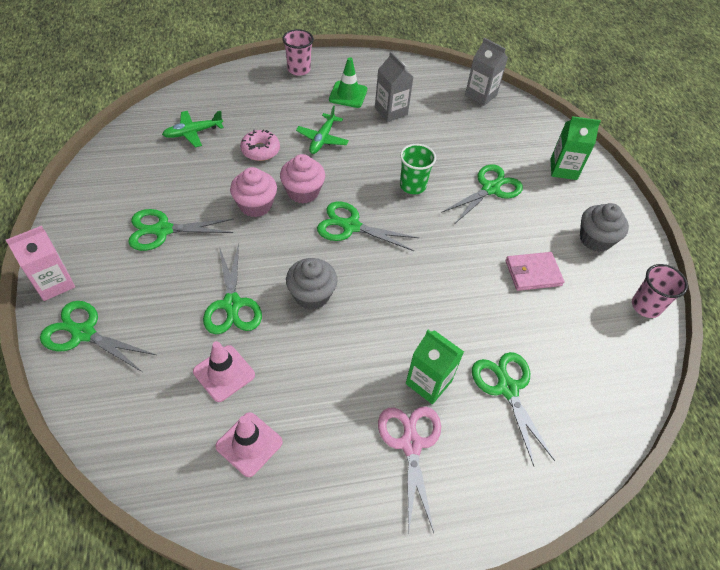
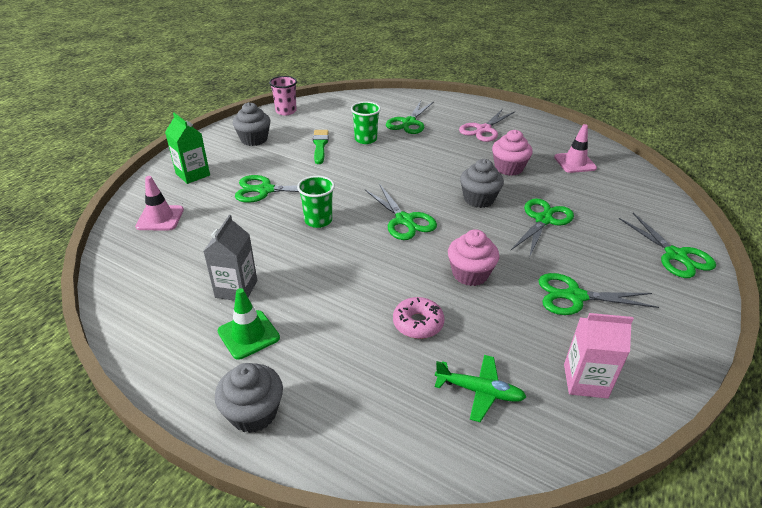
camera: 135 degrees left, 15 degrees down
(54, 283) = (700, 302): pink carton -> pink carton (585, 381)
(163, 230) = (575, 296): green scissors -> green scissors turned 150 degrees clockwise
(224, 373) = (572, 192): pink traffic cone -> pink traffic cone (160, 218)
(299, 69) = (253, 413): pink cup -> grey cupcake
(303, 192) = (416, 262): pink cupcake -> pink cupcake (508, 168)
(322, 139) = (341, 299): green plane -> none
(428, 382) = (448, 140): green carton -> none
(480, 95) = (130, 255): grey carton -> none
(508, 315) = (365, 139): none -> green cup
(533, 273) = (320, 145): pink wallet -> green brush

